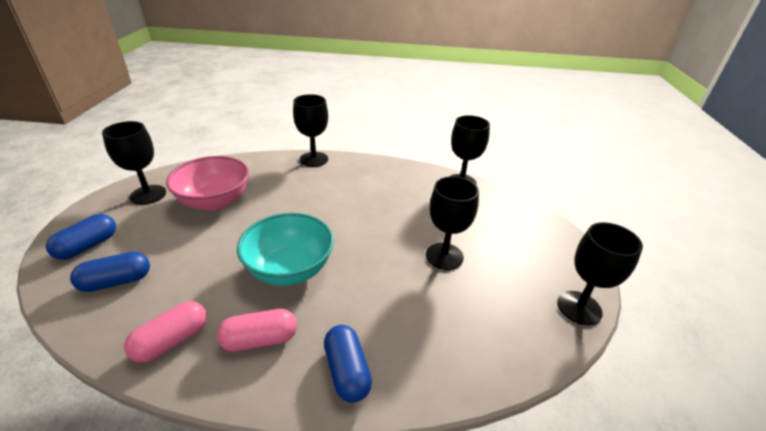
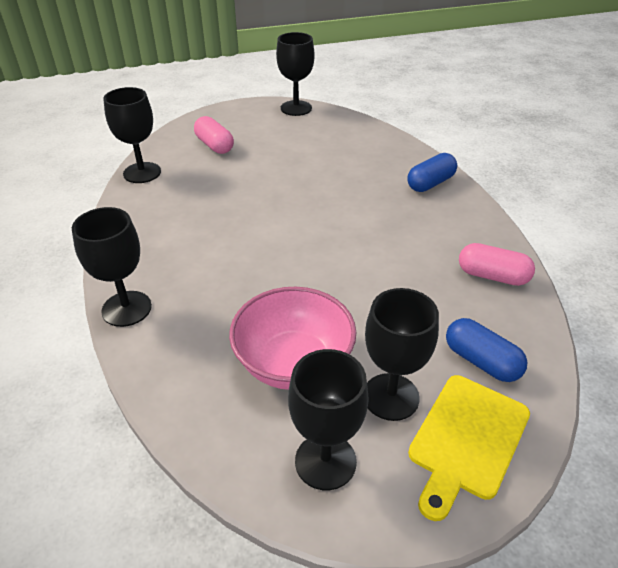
camera: 110 degrees left, 5 degrees up
(88, 246) = (466, 439): blue capsule -> yellow cutting board
(260, 340) = (445, 230): pink capsule -> pink capsule (214, 145)
(290, 269) = (362, 244): turquoise bowl -> none
(444, 256) = (279, 165): black goblet -> black goblet (391, 397)

